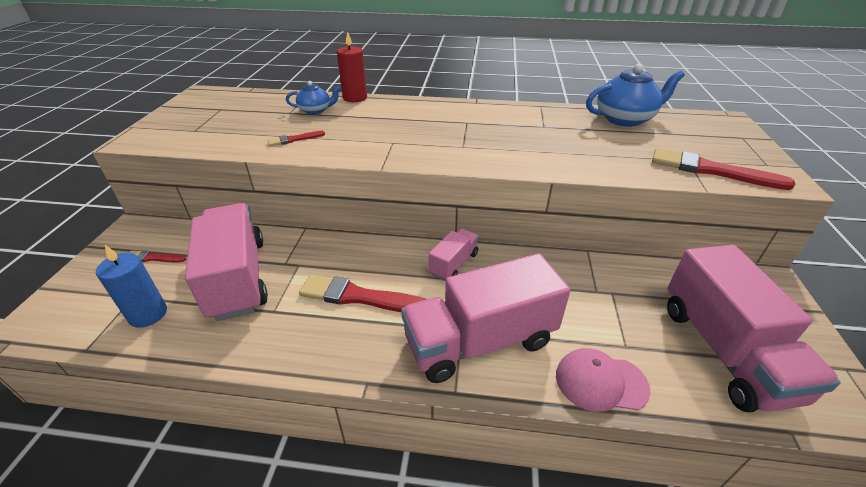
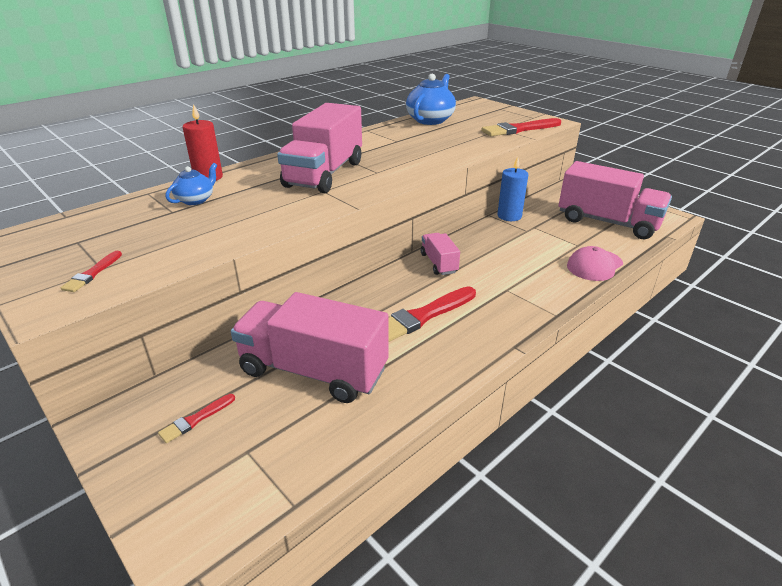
camera: 50 degrees left, 5 degrees down
(148, 314) = (292, 445): blue candle -> blue candle (509, 216)
(294, 139) = (236, 225): red brush -> red brush (92, 273)
(480, 341) = (524, 287): pink truck -> pink truck (324, 174)

